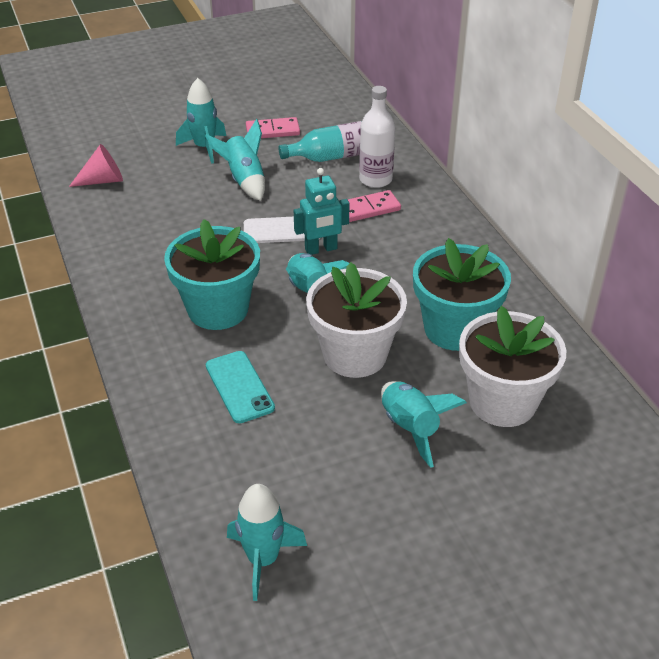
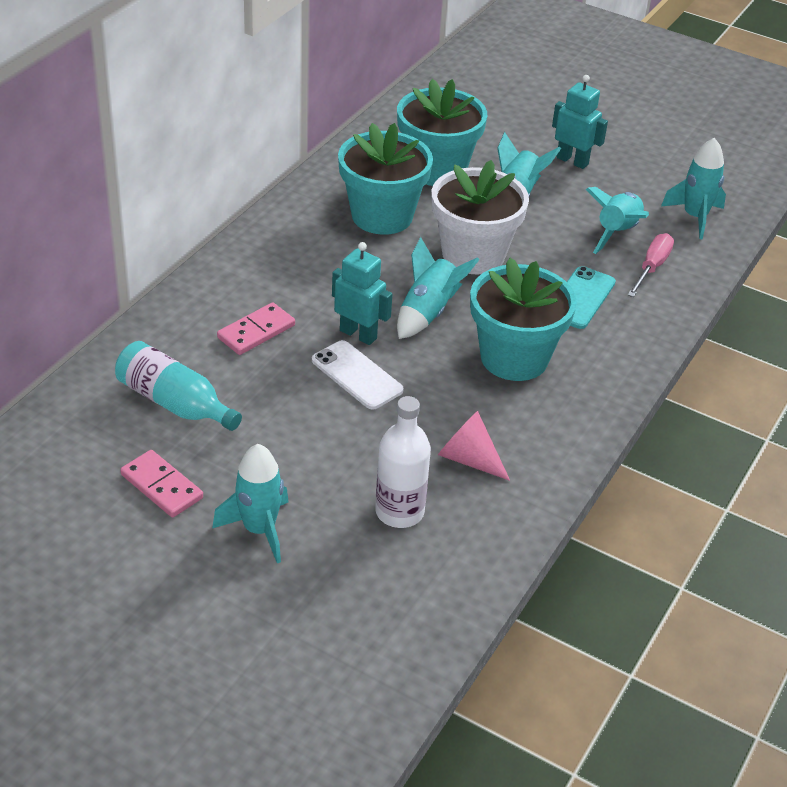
camera: 130 degrees left, 0 degrees up
(103, 180) = (420, 582): pink cone -> pink cone (468, 459)
(228, 463) = (651, 267): none -> pink screwdriver
(244, 180) = (295, 452): turquoise rocket -> turquoise rocket (617, 232)
(369, 209) = (256, 332): pink domino -> pink domino turned 75 degrees counterclockwise
(375, 179) = (195, 350): white bottle -> white bottle (399, 512)
(442, 521) = (572, 161): none -> turquoise robot
(502, 402) = (437, 169): white flower pot -> turquoise flower pot

